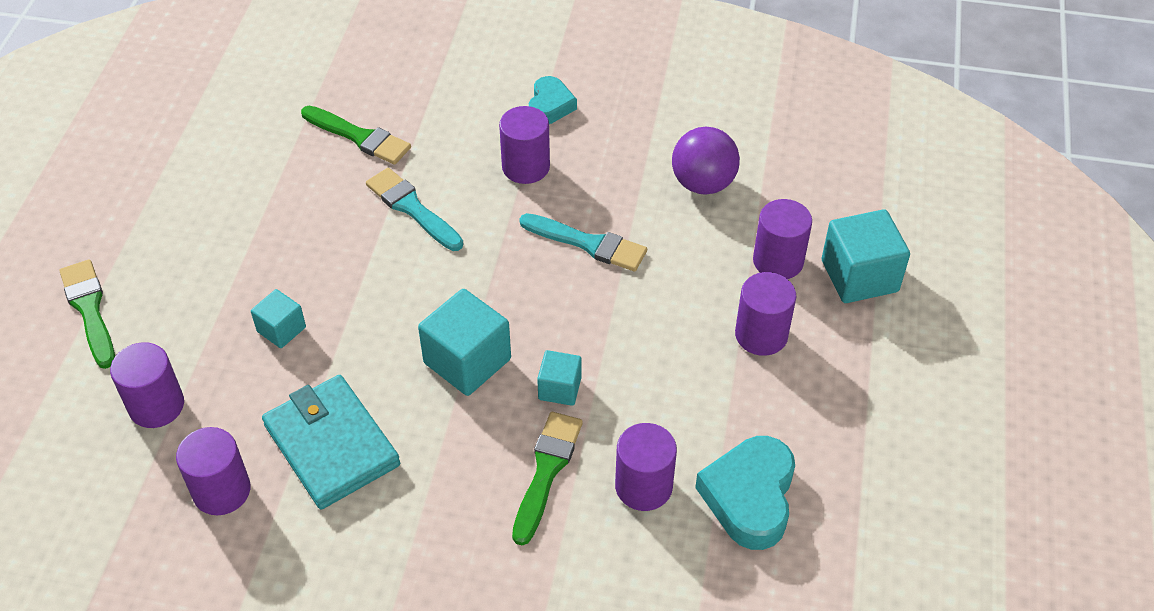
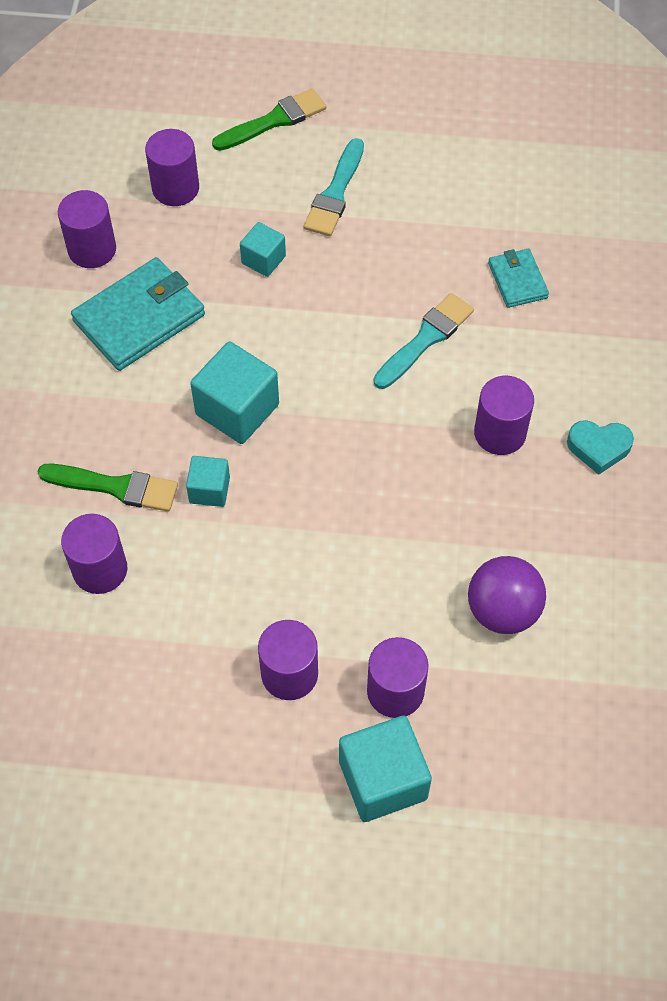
camera: 85 degrees right, 10 degrees up
(359, 137) = (517, 280): green brush -> turquoise wallet
(588, 244) = (397, 501): turquoise brush -> turquoise brush (335, 193)
(749, 497) = (89, 664): turquoise heart -> none

